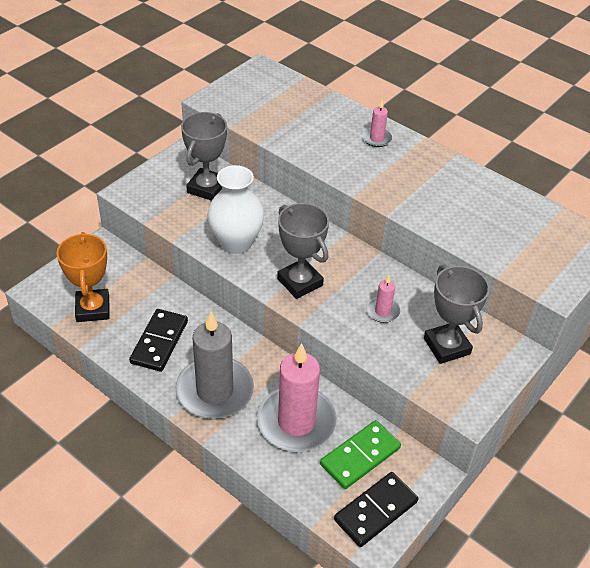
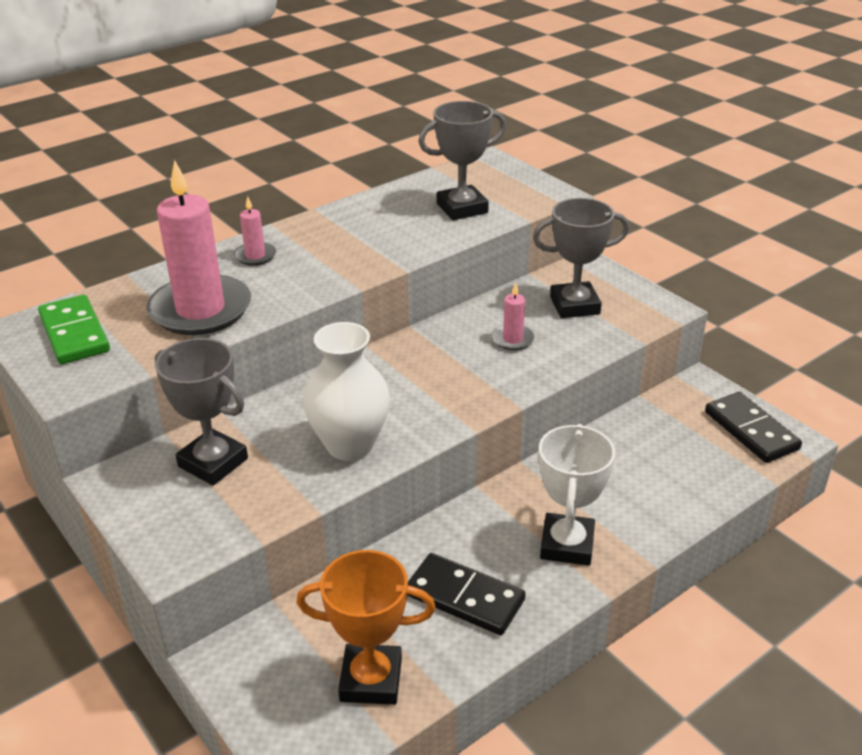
camera: 75 degrees left, 10 degrees down
(215, 391) = (567, 544): grey candle -> white trophy
(296, 422) = (625, 474): pink candle -> pink candle (200, 310)
(300, 282) = (446, 396): grey trophy -> grey trophy (462, 208)
(360, 456) = (677, 430): green domino -> green domino (74, 333)

